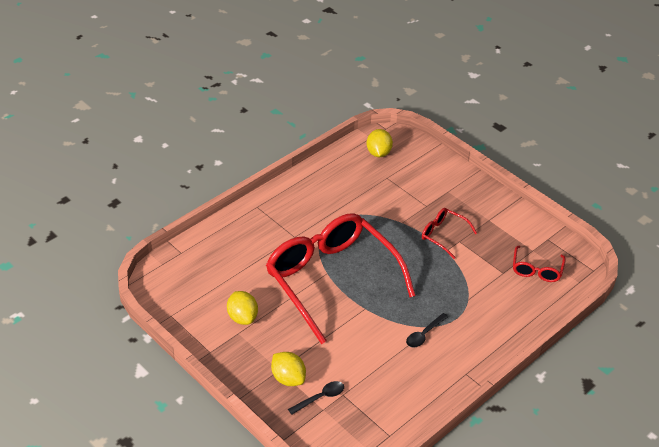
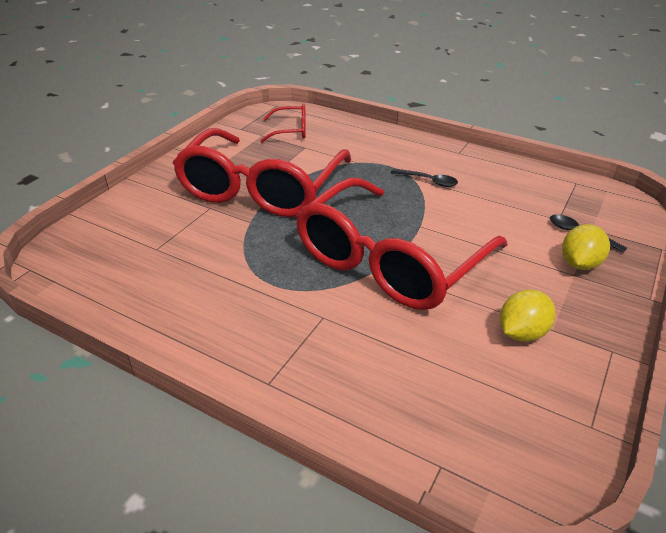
camera: 105 degrees left, 5 degrees down
(378, 153) = (96, 266): yellow lemon -> none
(443, 235) = (262, 188): red glasses -> red glasses, size x2.40

